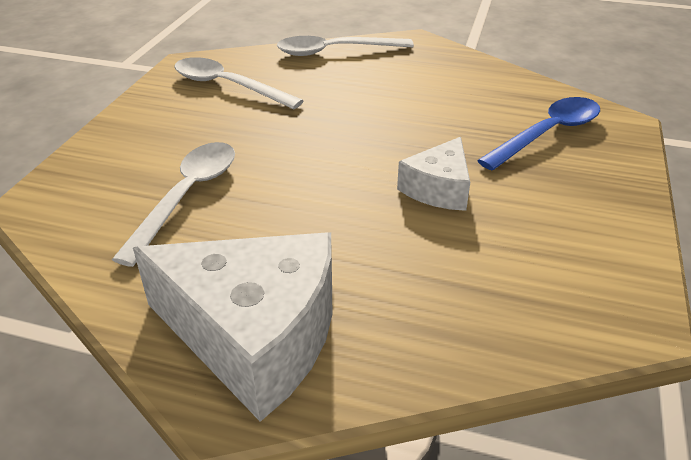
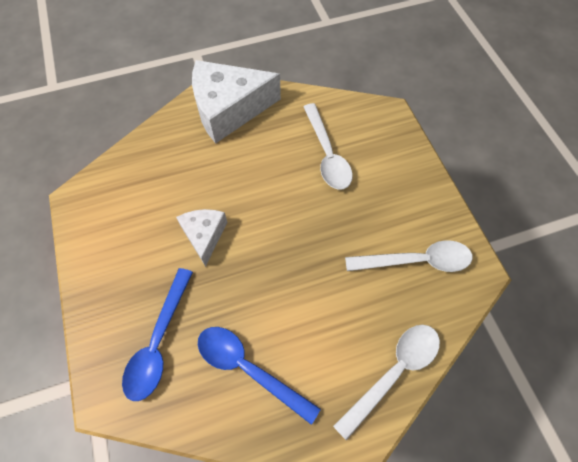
camera: 145 degrees right, 25 degrees up
(461, 91) = (248, 368): none -> blue spoon

